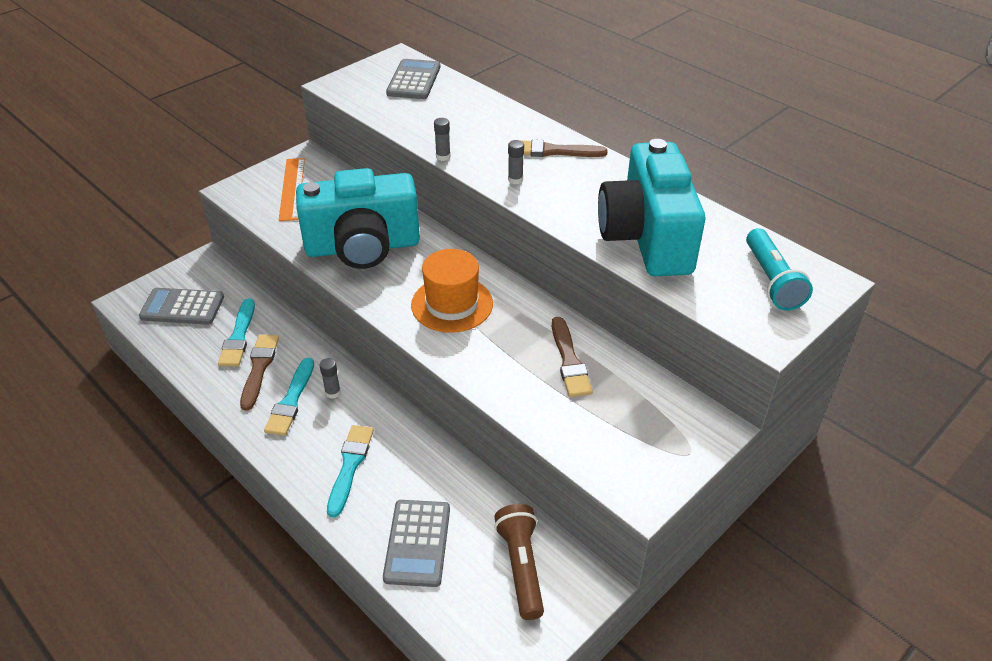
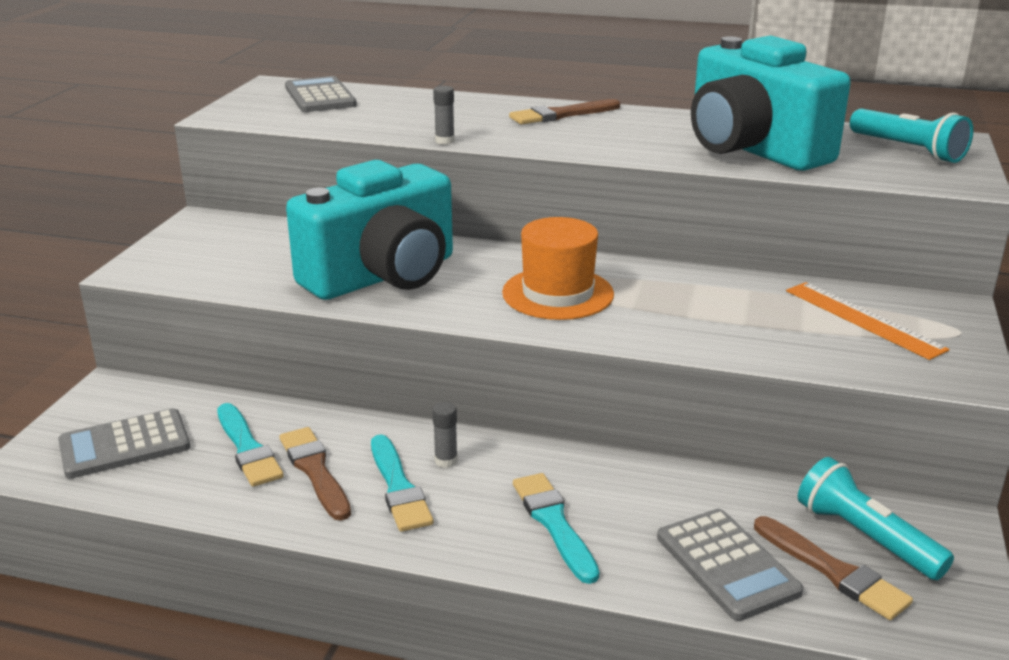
camera: 30 degrees left, 15 degrees down
(292, 188) = (219, 250): orange ruler -> orange ruler (863, 319)
(515, 180) = (553, 140): grey glue stick -> none
(521, 567) = (865, 537): brown flashlight -> turquoise flashlight
(569, 361) = (747, 301): brown brush -> brown brush (833, 571)

